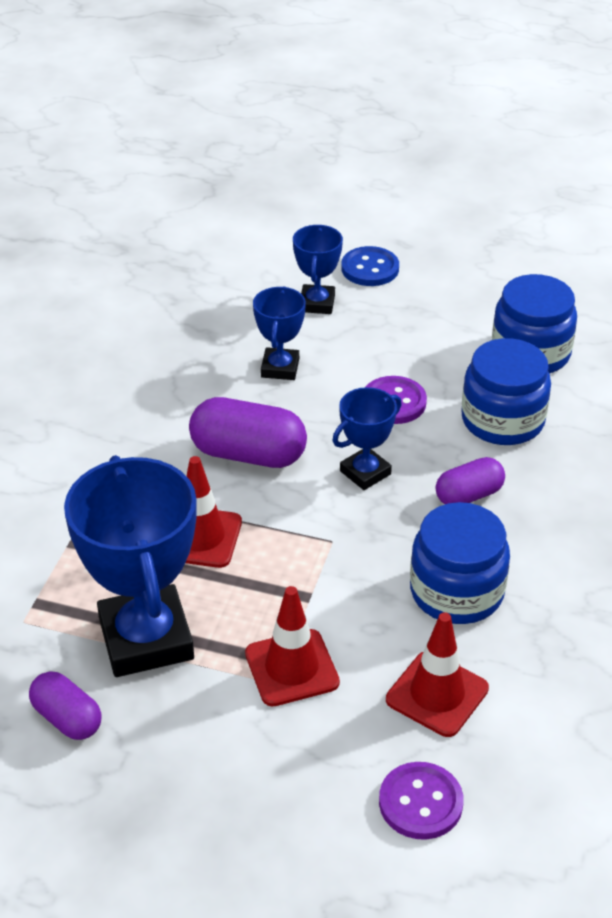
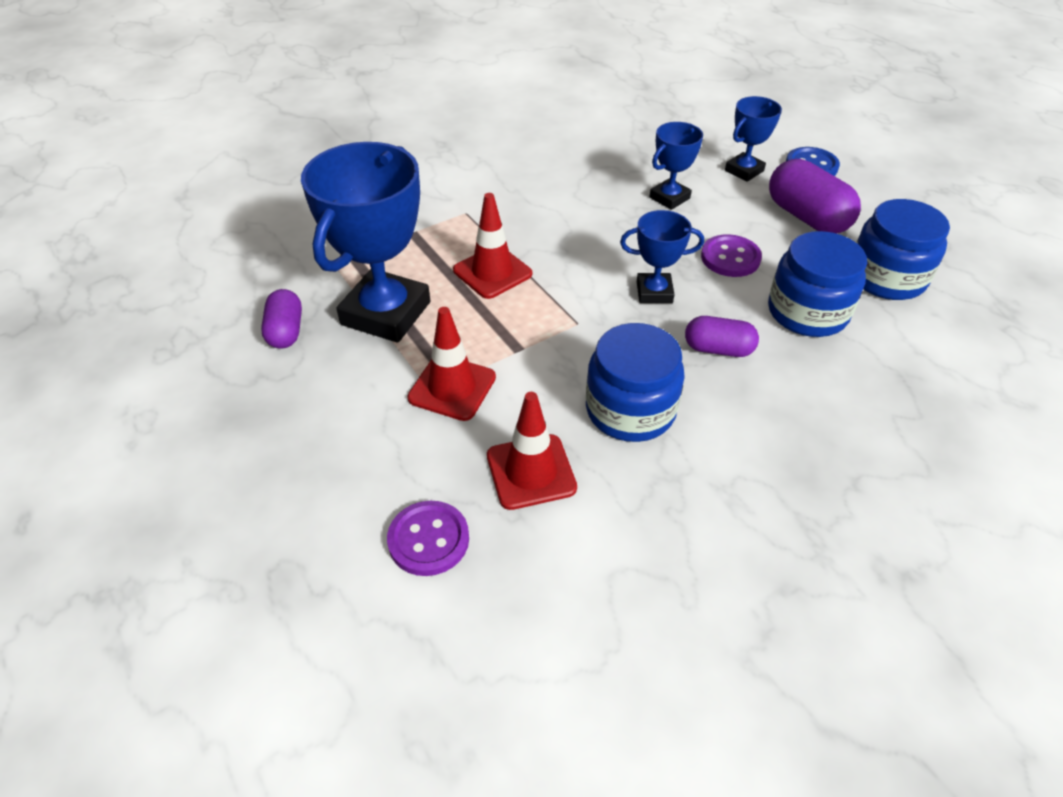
camera: 40 degrees right, 5 degrees up
(248, 454) = (584, 239): purple capsule -> purple capsule (807, 217)

